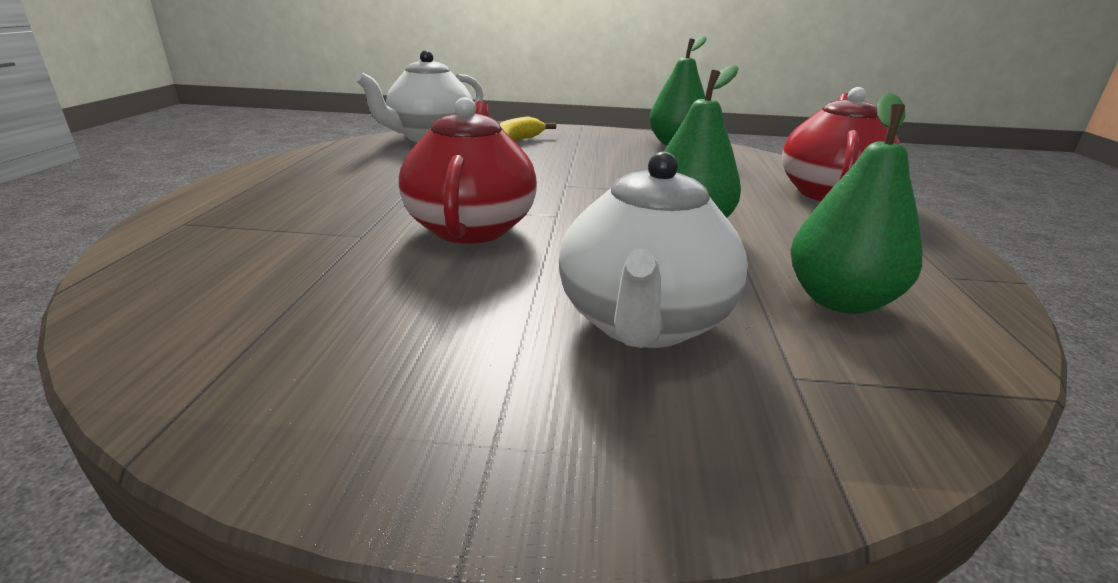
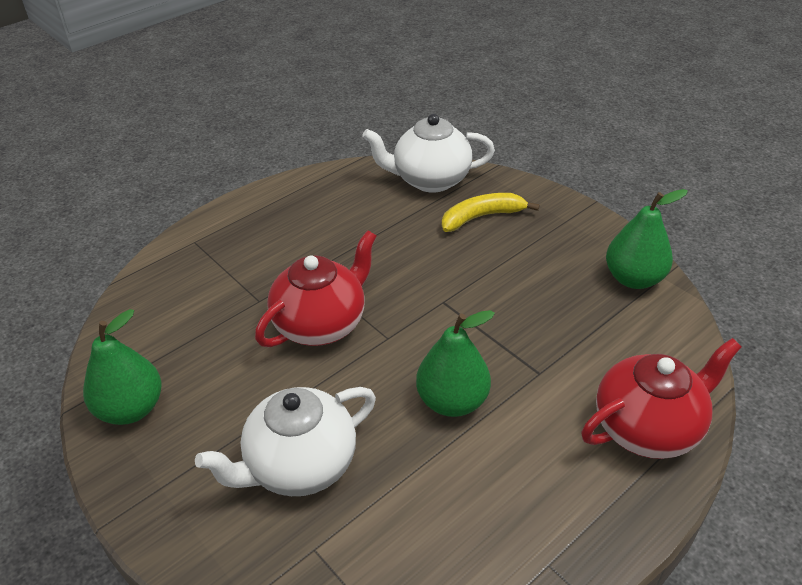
camera: 45 degrees right, 15 degrees up
(839, 301) = (429, 527): green pear -> green pear (131, 409)

